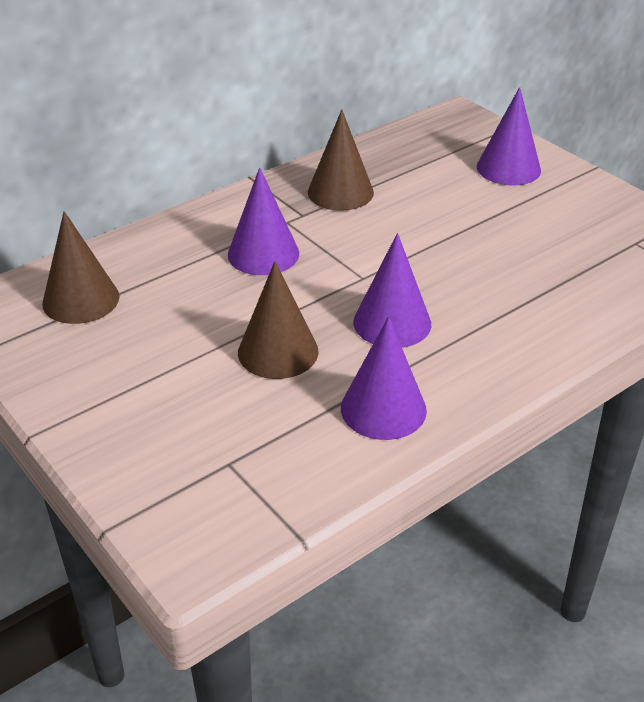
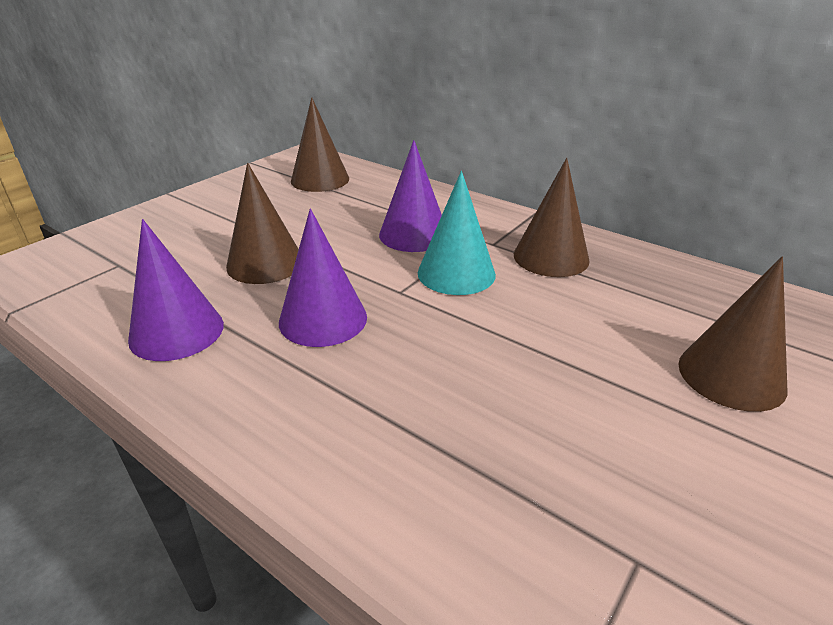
camera: 75 degrees right, 5 degrees down
(346, 243) = (456, 273): none -> turquoise cone
(508, 168) = (731, 375): purple cone -> brown cone

